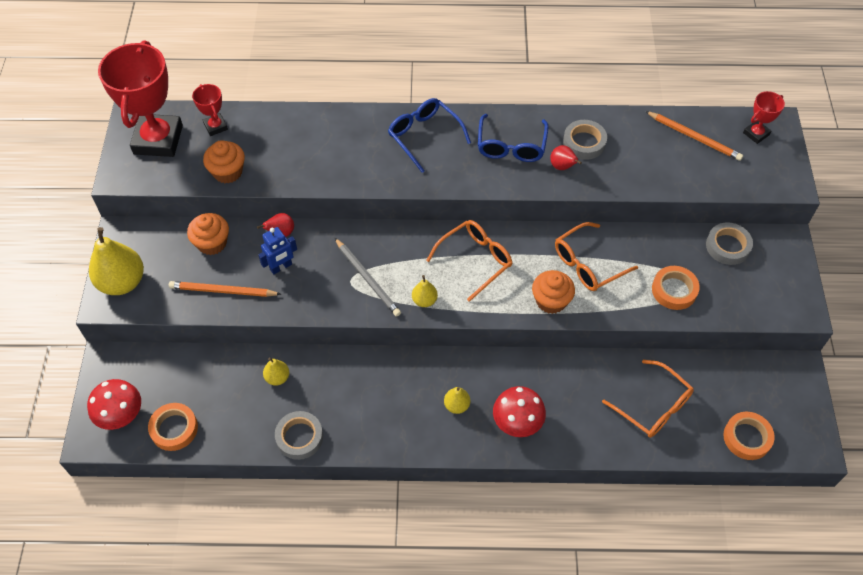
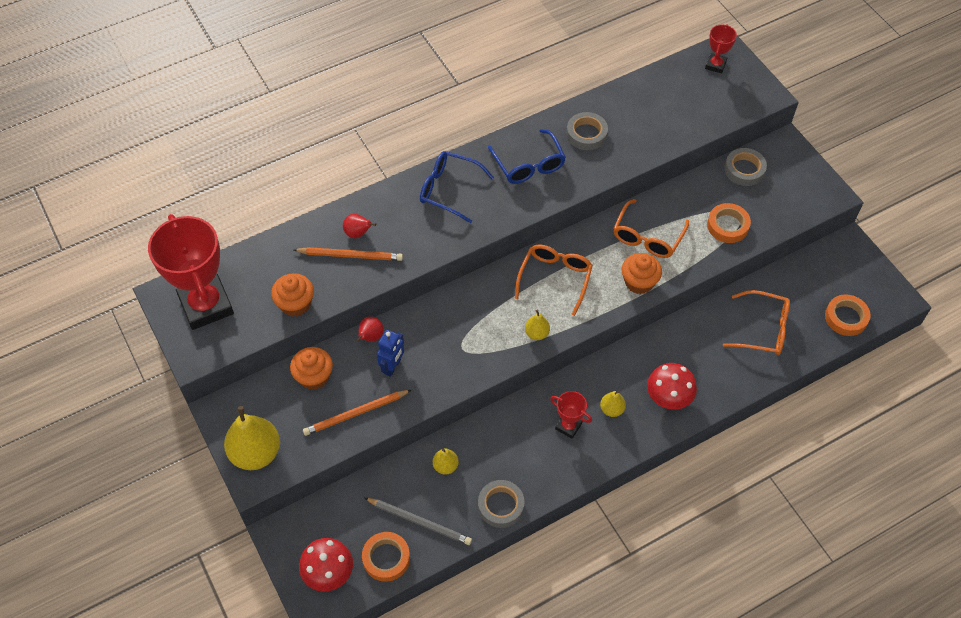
camera: 30 degrees left, 0 degrees up
(215, 126) = (252, 268): red trophy -> red trophy (568, 426)
(367, 278) = (475, 339): grey pencil -> grey pencil (419, 521)
(562, 167) = (583, 163): red pear -> red pear (358, 233)
(694, 137) = (670, 89): orange pencil -> orange pencil (350, 255)

